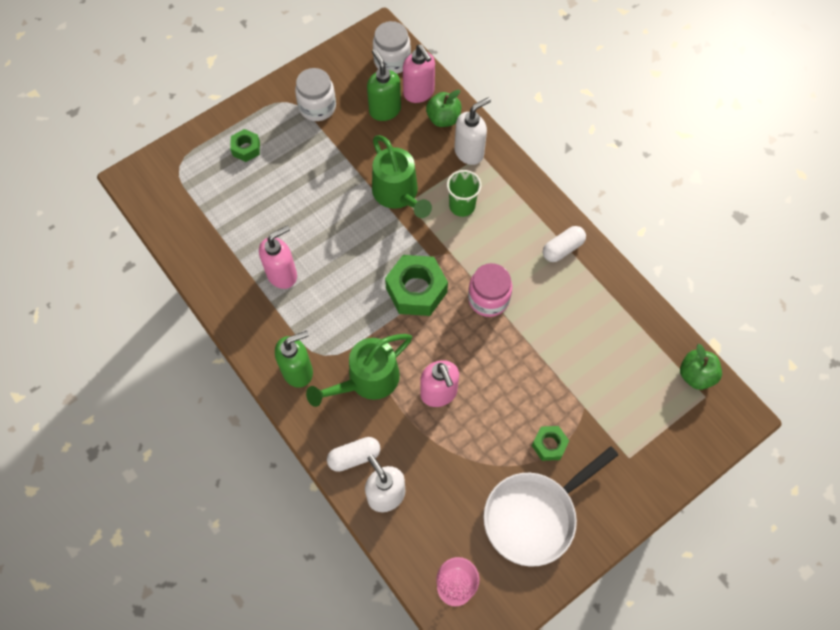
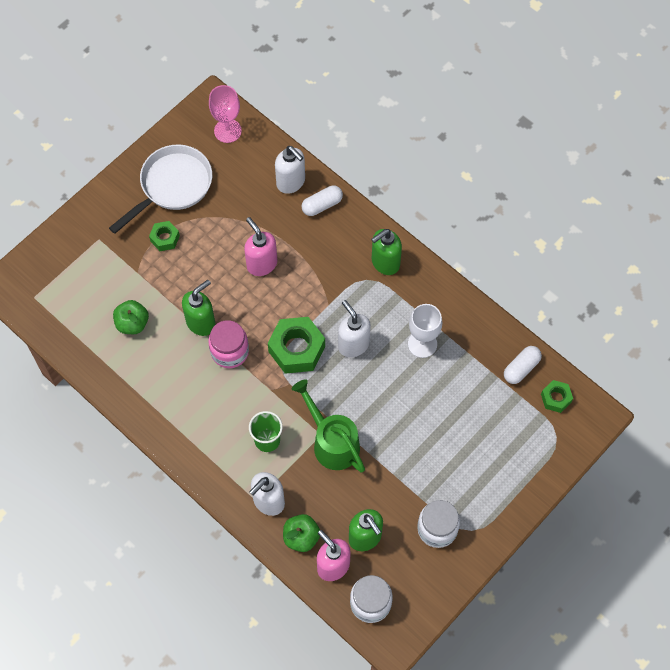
camera: 170 degrees right, 0 degrees up
(246, 148) = (496, 467): green nut -> green nut (556, 398)
(282, 274) = (422, 344): pink soap dispenser -> white goblet
(355, 285) = (353, 344): none -> white soap dispenser
(366, 381) = (325, 264): green watering can -> none
(516, 336) = (201, 322): none -> green soap dispenser
(562, 249) = (165, 411): white capsule -> white capsule (521, 368)
(695, 375) = (41, 314): green apple -> green apple (132, 323)

